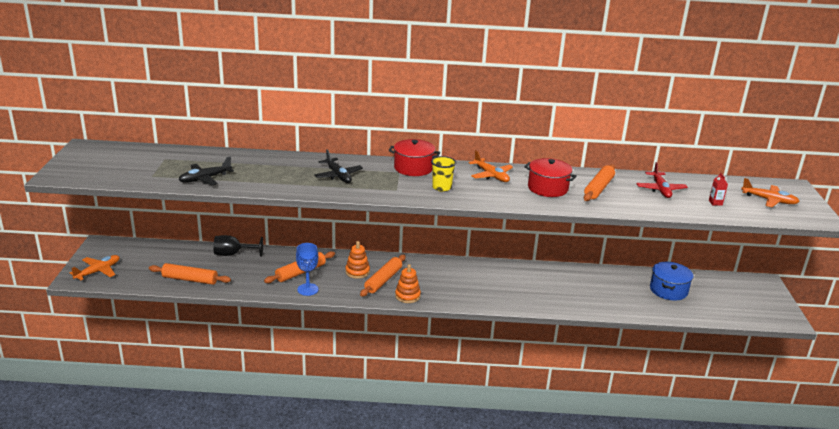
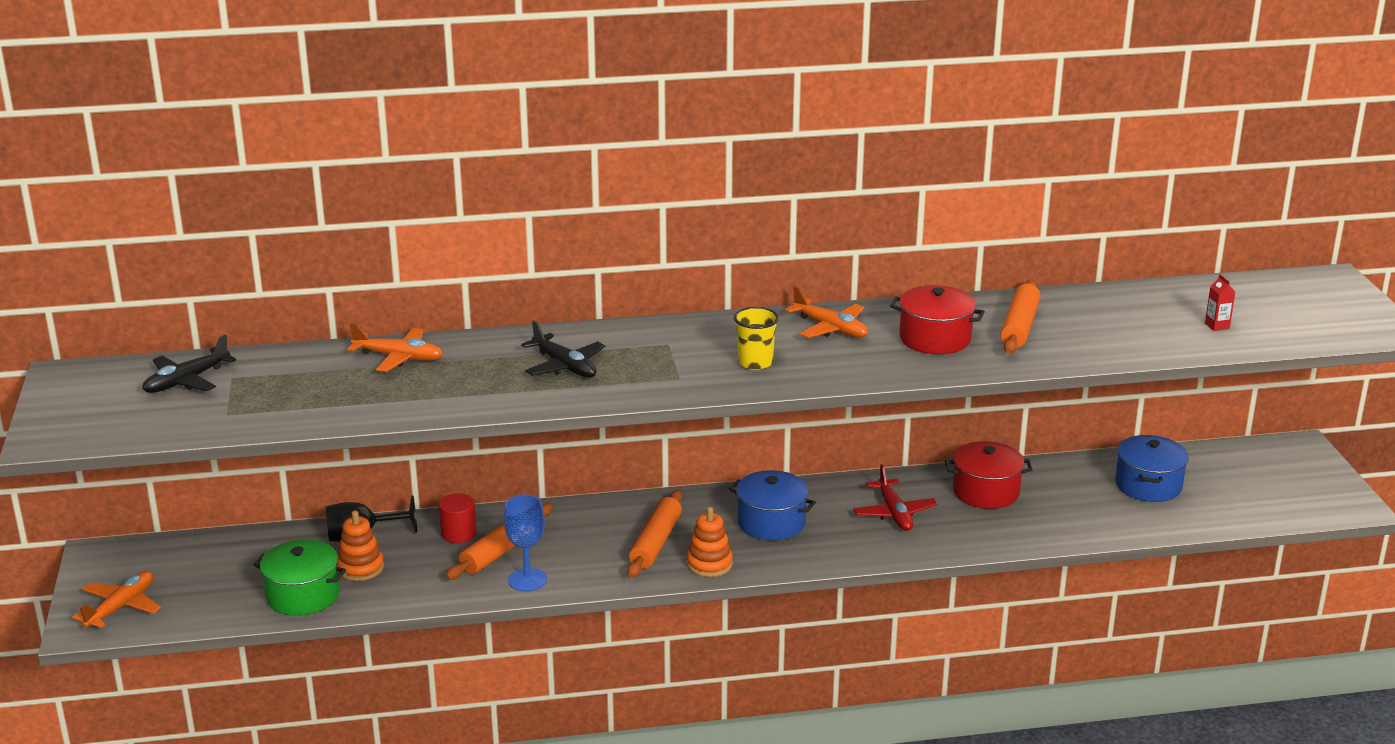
camera: 10 degrees left, 0 degrees up
(190, 279) = (303, 595): orange rolling pin -> green pot
(205, 179) = (328, 406): black plane -> black plane (186, 381)
(283, 260) = (458, 533): none -> red cylinder
(357, 272) = (603, 534): orange stacking toy -> orange stacking toy (360, 568)
(413, 168) = (690, 333): red pot -> red pot (986, 492)
(449, 279) = (771, 522): none -> blue pot
(660, 189) = (1121, 314): red plane -> red plane (894, 513)
(769, 200) = (1301, 309): orange plane -> orange plane (399, 357)

